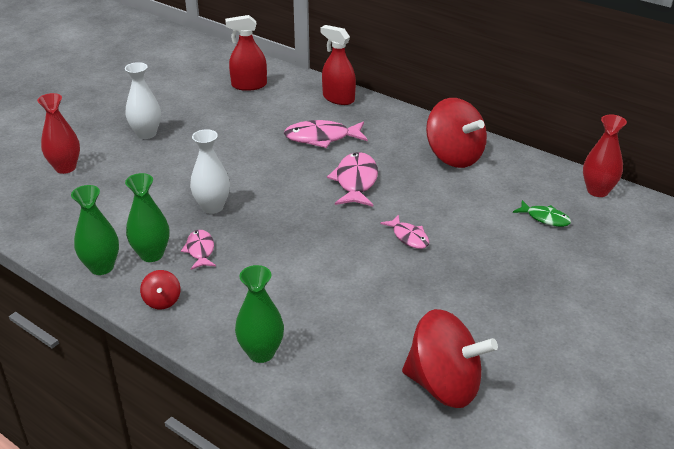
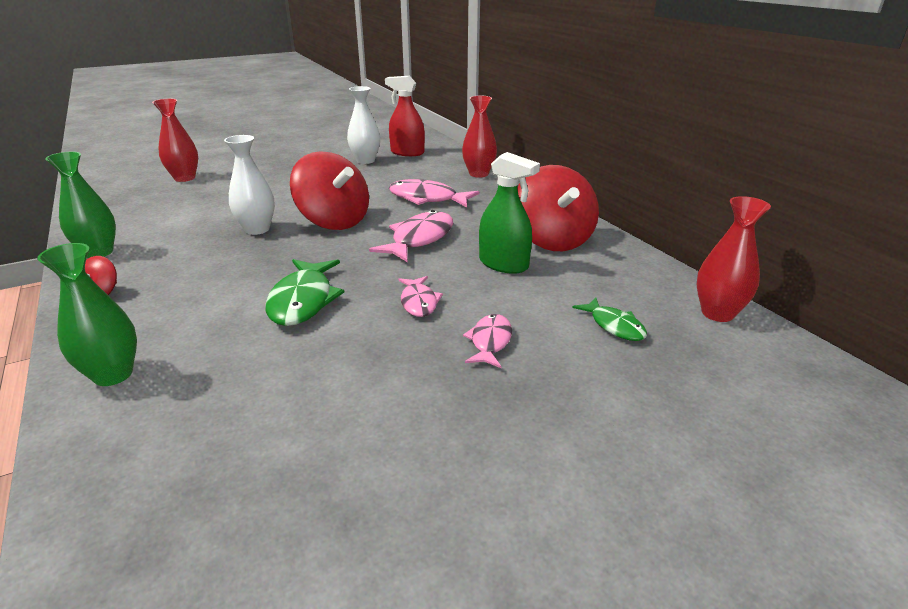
camera: 25 degrees right, 5 degrees down
(146, 134) = (278, 169): white vase -> white vase (365, 161)
(151, 254) = (152, 253): green vase -> none
(200, 250) = (197, 260): pink fish -> pink fish (490, 342)
(326, 260) = (303, 300): none -> green fish
(338, 98) = (479, 174): red spray bottle -> red vase
(437, 188) = (503, 264): none -> green spray bottle
(444, 385) = (262, 499): red spinning top -> red spinning top (334, 221)

